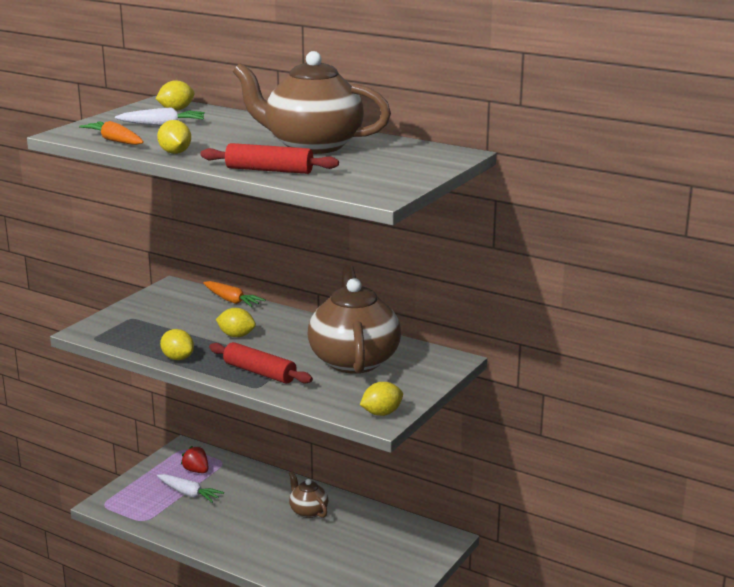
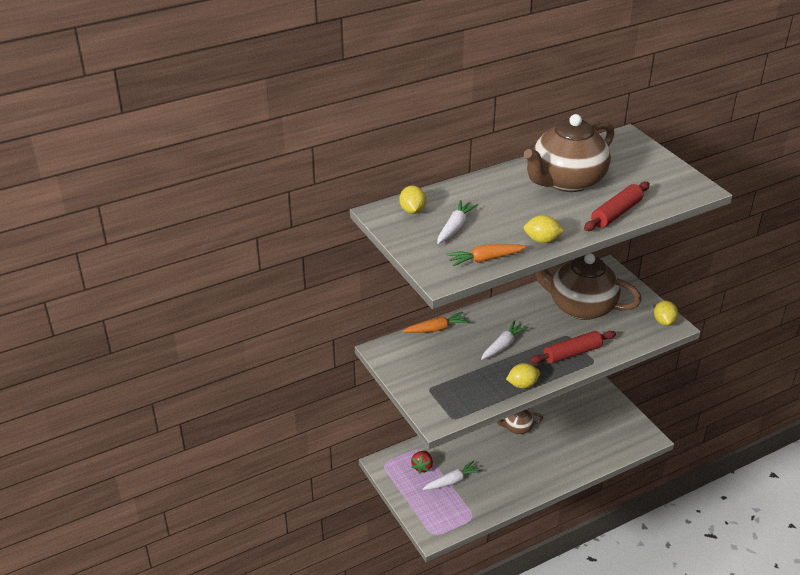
camera: 60 degrees left, 15 degrees up
(196, 471) = (422, 467): red strawberry -> red strawberry turned 60 degrees counterclockwise
(236, 335) = (503, 345): yellow lemon -> white carrot

